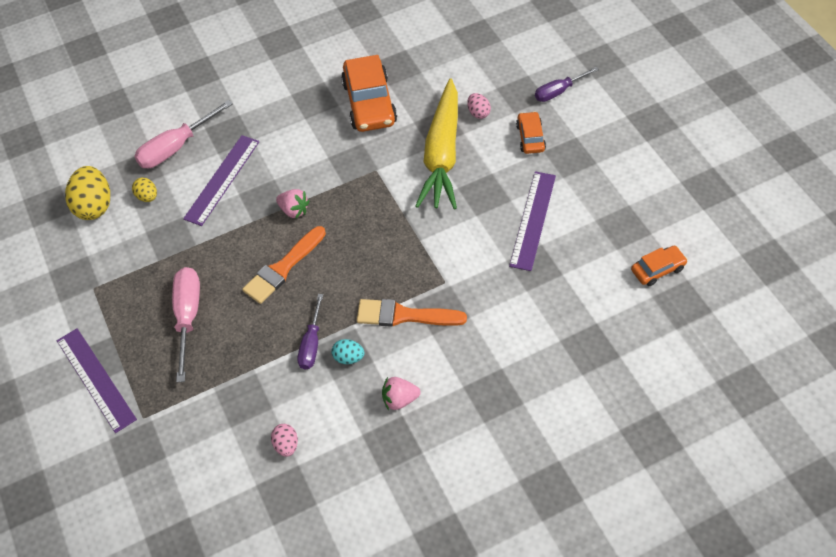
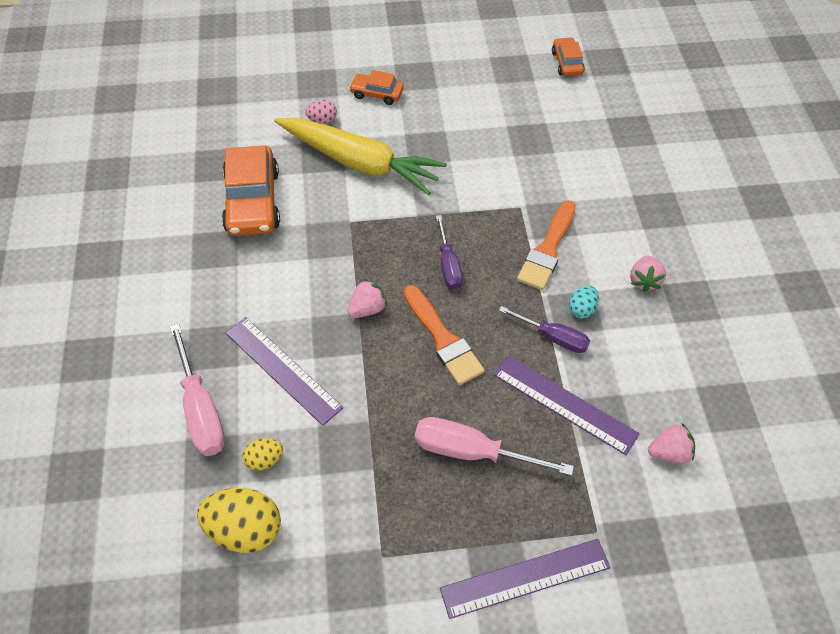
camera: 75 degrees left, 0 degrees up
(226, 455) = (669, 452): none -> pink strawberry
(286, 445) = (671, 391): pink egg -> none
(369, 103) = (252, 201): orange car -> orange car turned 75 degrees clockwise
(532, 220) = (476, 123): purple ruler -> purple ruler (564, 404)
(559, 91) = (332, 57): purple screwdriver -> purple screwdriver (448, 265)

